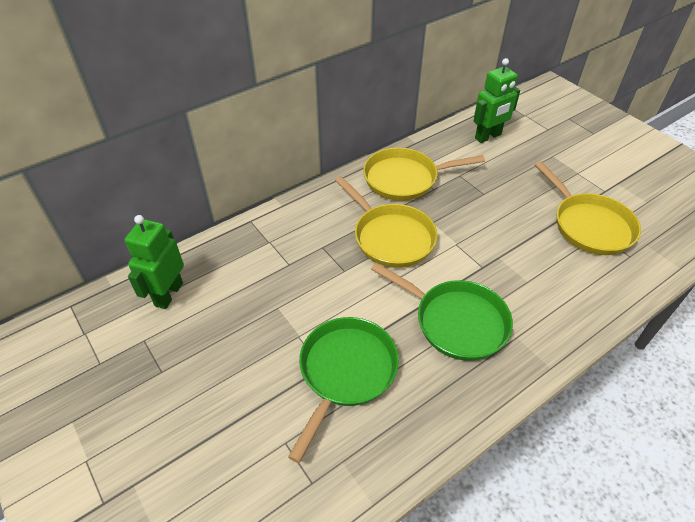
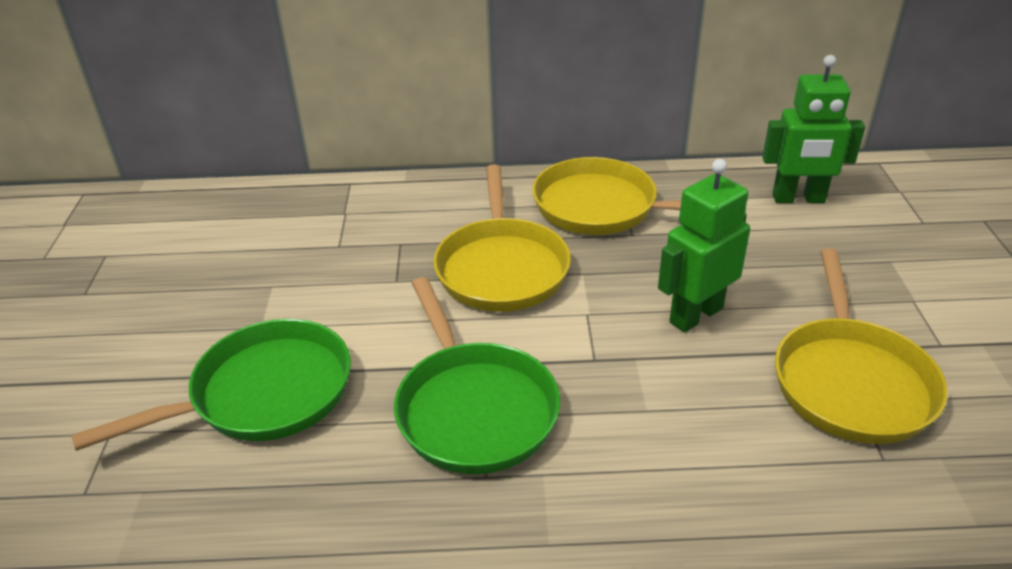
camera: 35 degrees right, 10 degrees down
(168, 294) = (179, 222): green robot -> green robot (695, 315)

